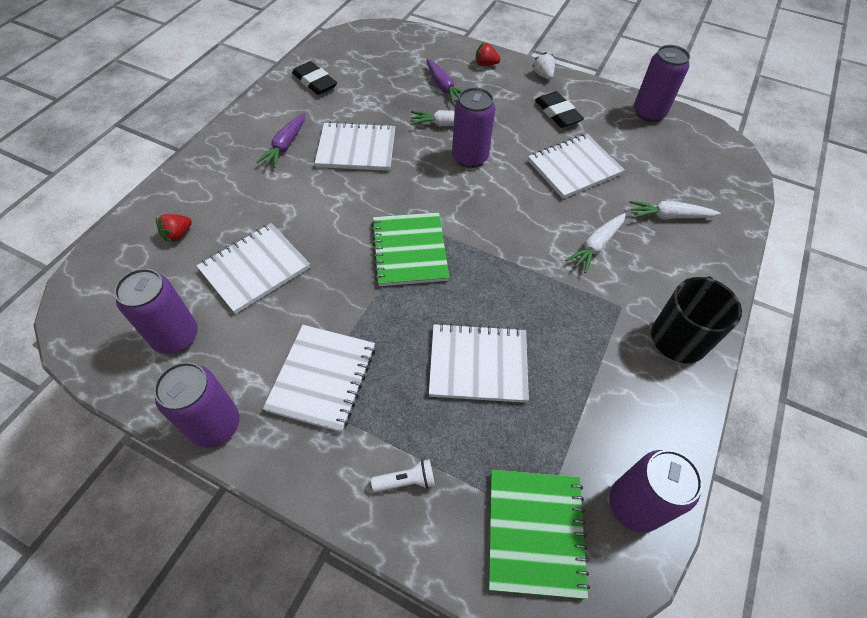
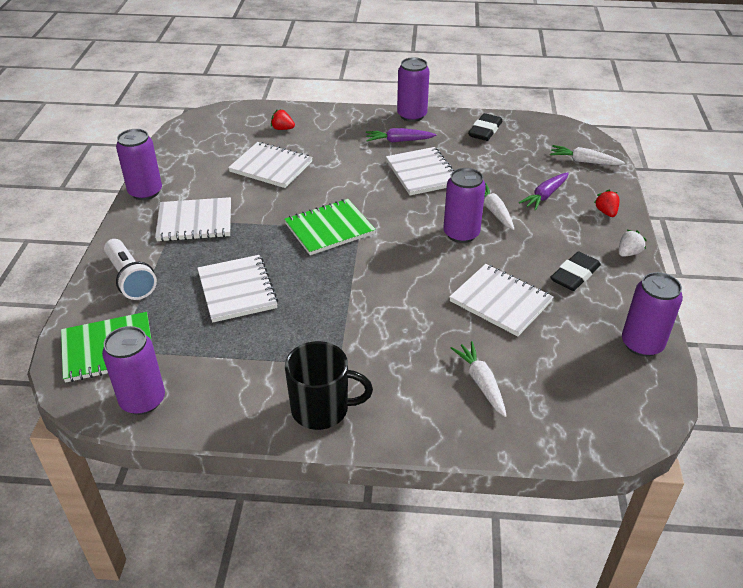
camera: 70 degrees right, 15 degrees down
(176, 336) = (202, 157): purple can -> purple can (412, 115)
(406, 481) = (130, 279): white flashlight -> white flashlight, size x1.88
(596, 246) = (403, 335): white carrot -> white carrot (584, 161)

